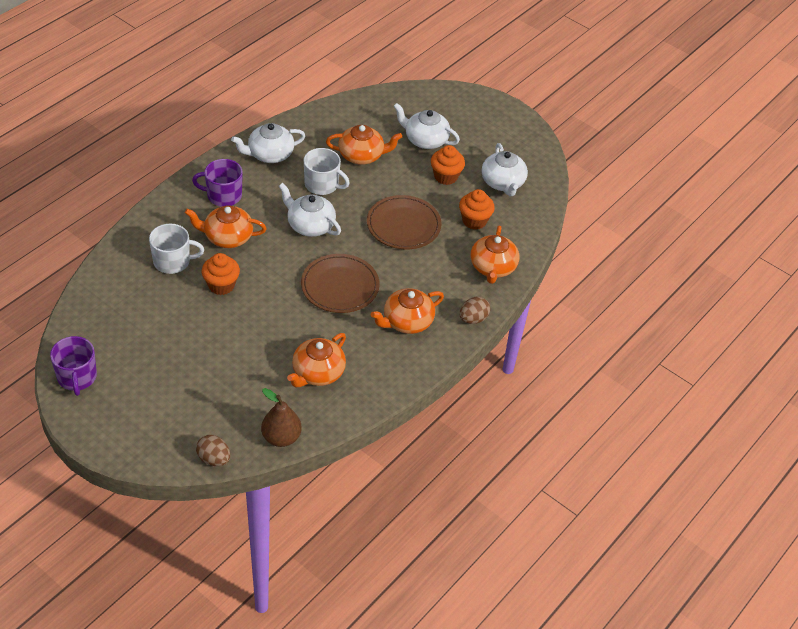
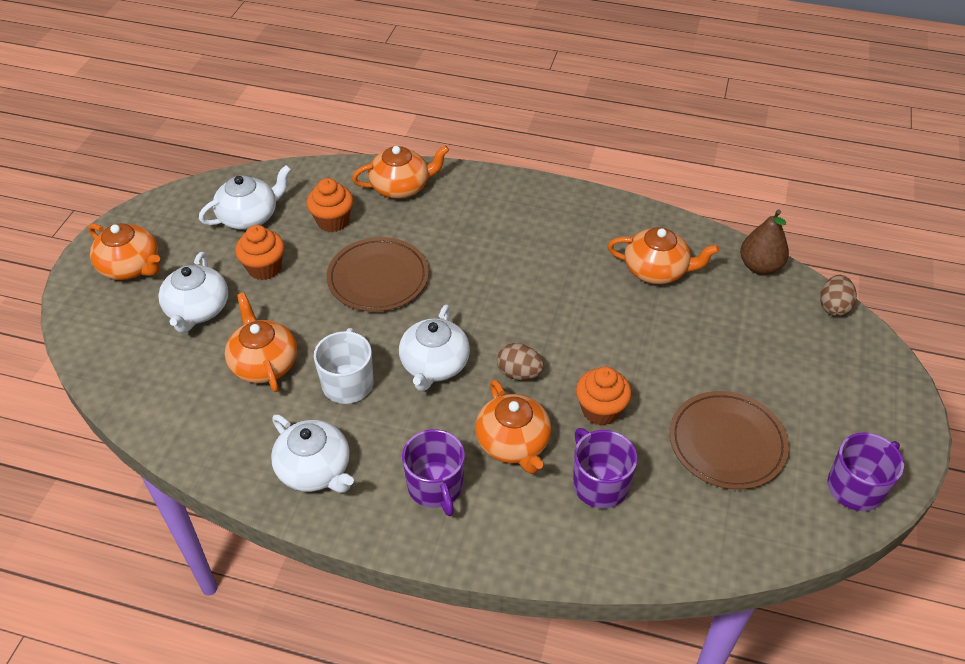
camera: 110 degrees left, 0 degrees up
(173, 261) = (599, 483): white mug -> purple mug
(340, 286) = (518, 298): brown plate -> brown plate (727, 443)
(407, 321) = (530, 227): orange teapot -> orange teapot (131, 267)
(473, 319) = (488, 180): brown egg -> brown egg (519, 373)

